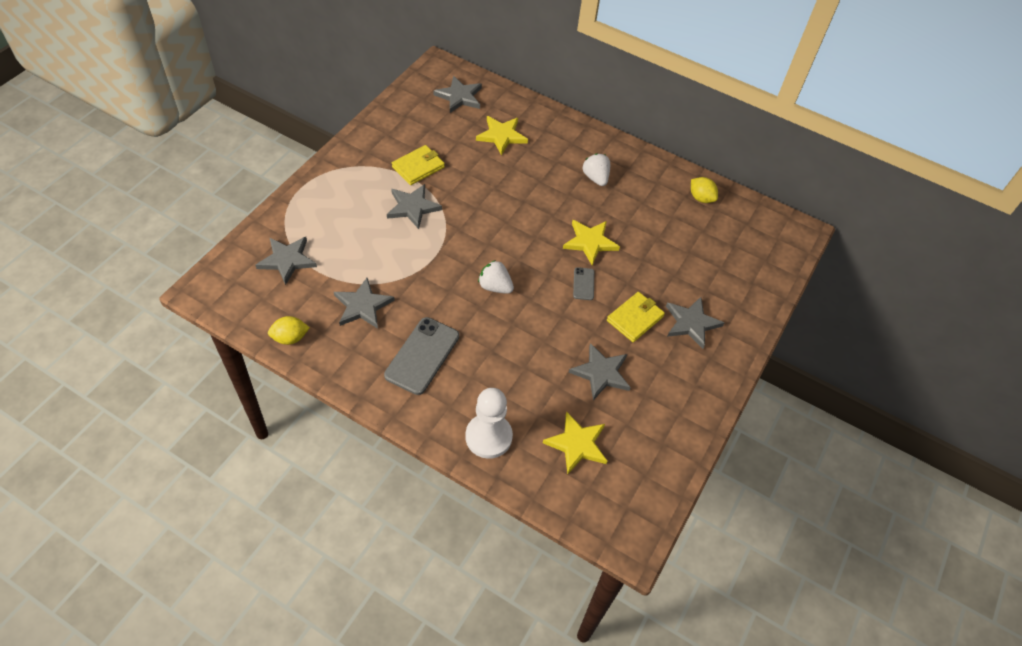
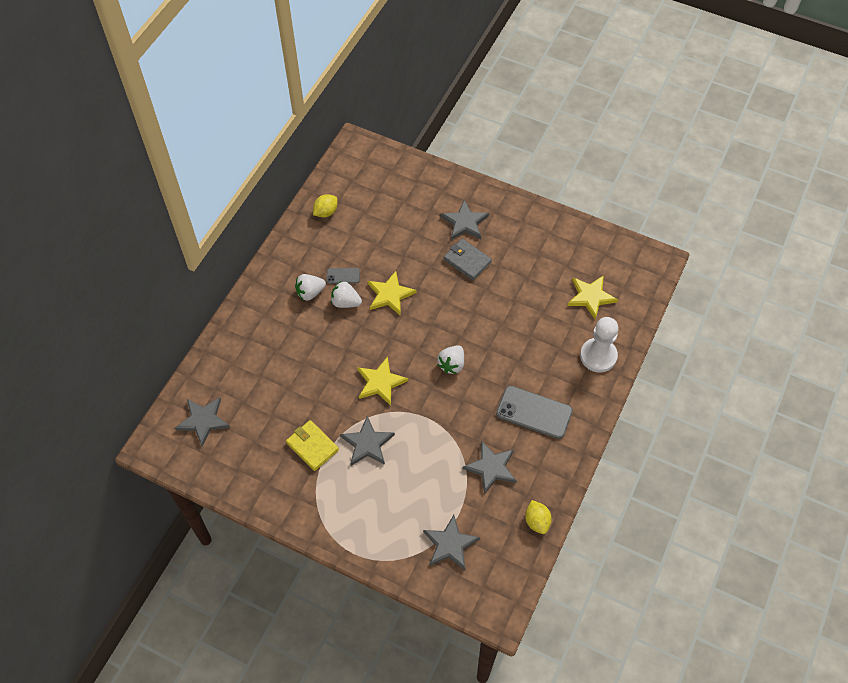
camera: 90 degrees left, 5 degrees up
(501, 136) = (260, 376): yellow star -> yellow star (380, 382)
(582, 205) = (345, 302): none -> white strawberry
(583, 284) = (437, 298): grey phone -> grey phone (343, 276)
(601, 373) = (524, 283): grey star -> none
(635, 318) = (467, 261): yellow wallet -> grey wallet

